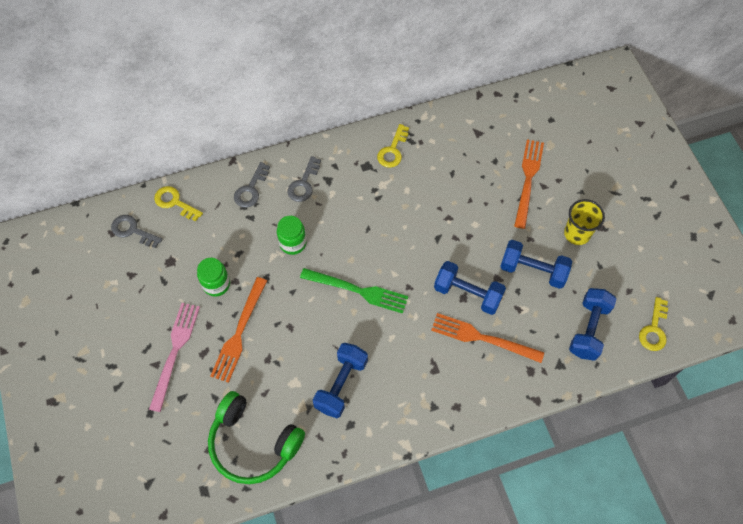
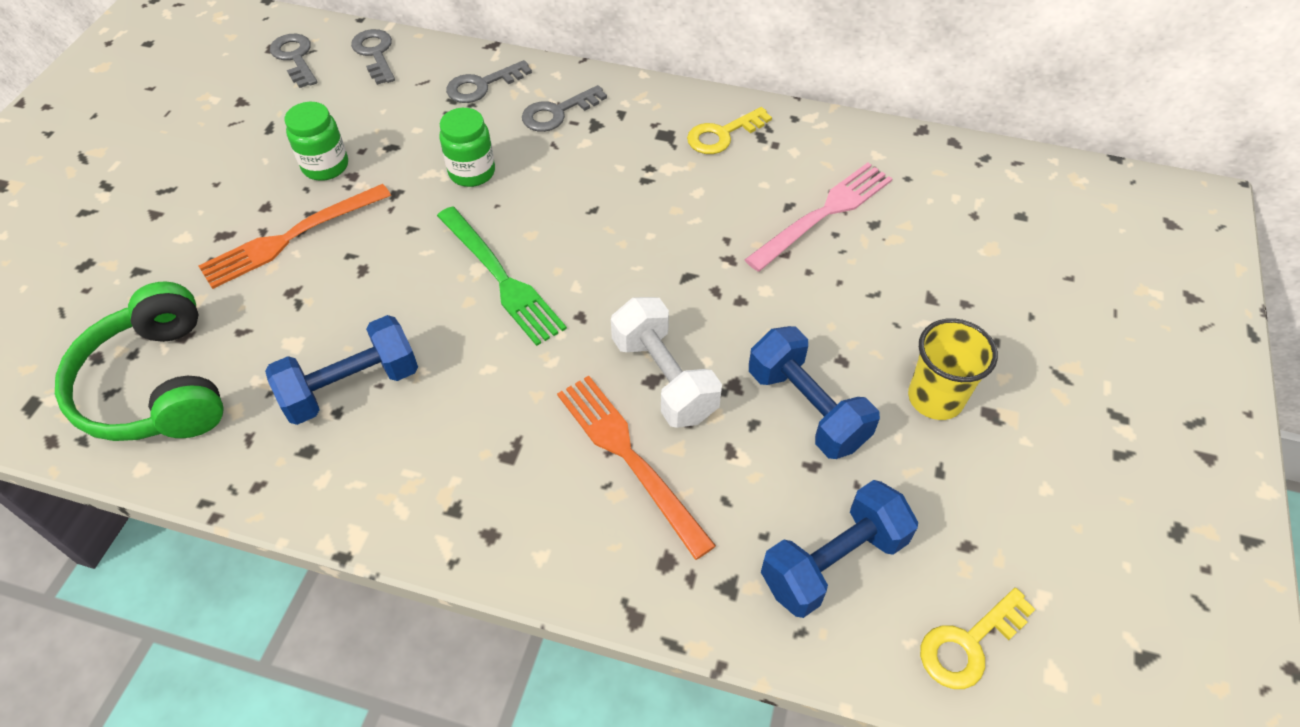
camera: 35 degrees right, 10 degrees down
(174, 202) = (375, 53): yellow key -> grey key
(175, 351) = (192, 213): pink fork -> pink fork (824, 214)
(467, 294) = (664, 378): blue dumbbell -> white dumbbell
(528, 180) = (910, 276): orange fork -> none

